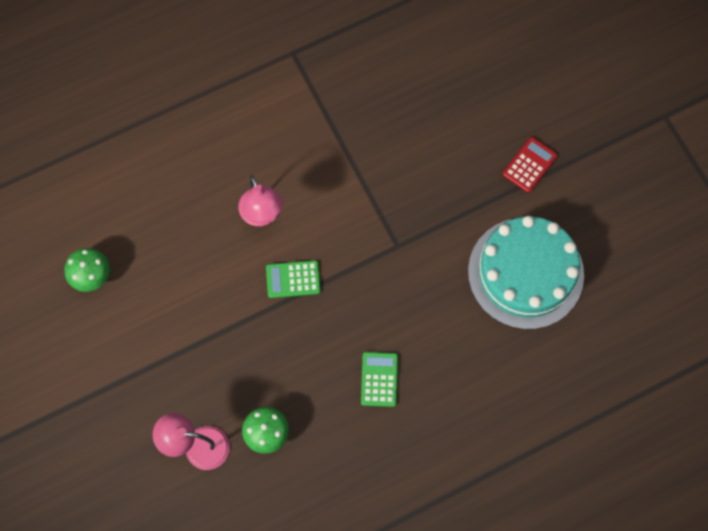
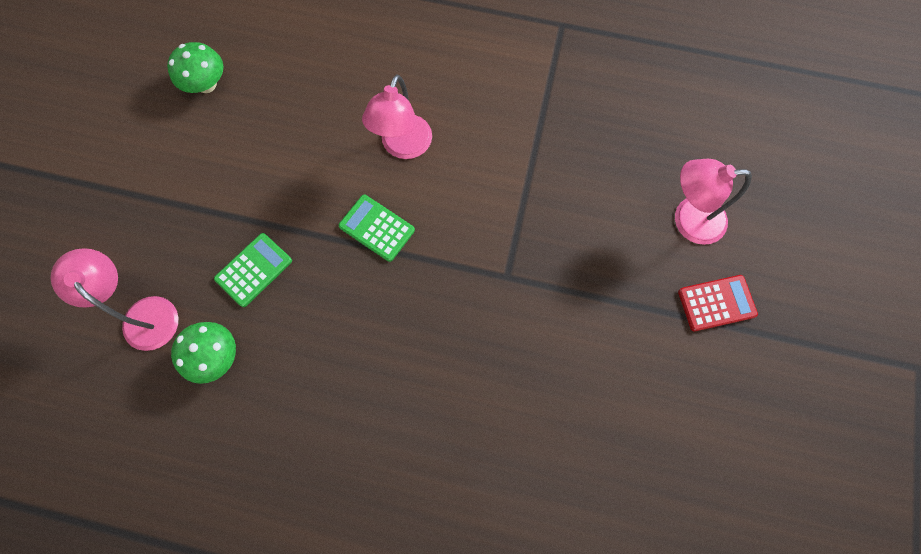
camera: 40 degrees right, 0 degrees up
(379, 379) = (370, 396): green calculator -> green calculator (253, 270)
(475, 126) = (688, 220): none -> pink lamp
(525, 273) = (619, 413): turquoise cake -> none

